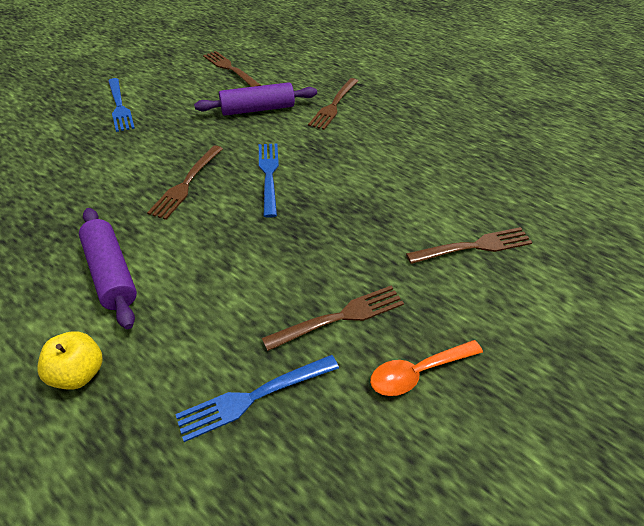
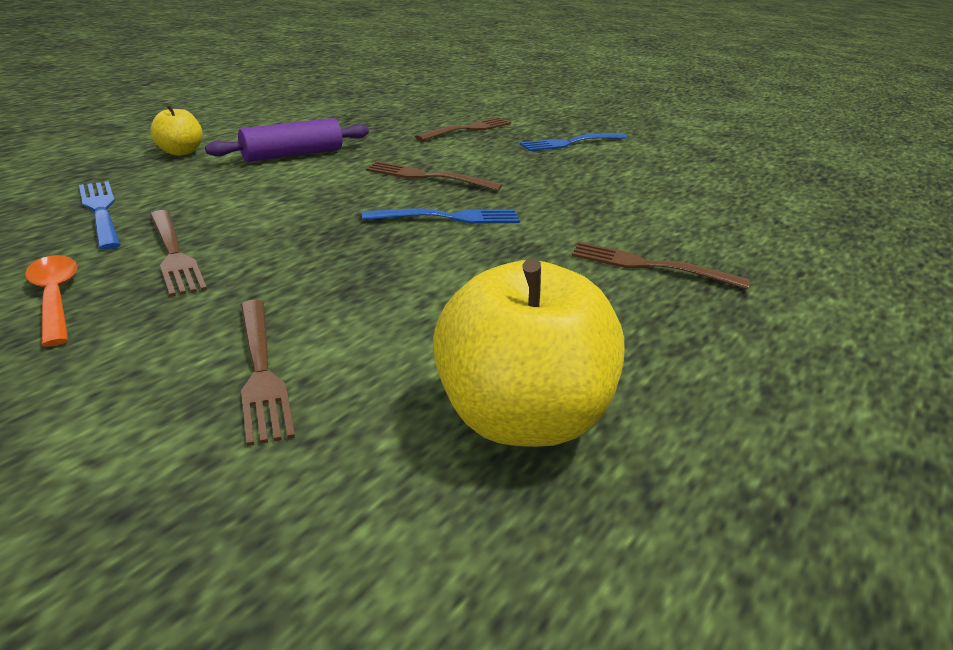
camera: 85 degrees right, 15 degrees down
(230, 69) = (704, 193): brown fork -> brown fork (467, 129)
(257, 109) = (604, 210): purple rolling pin -> none
(481, 161) = (520, 418): none -> yellow apple

